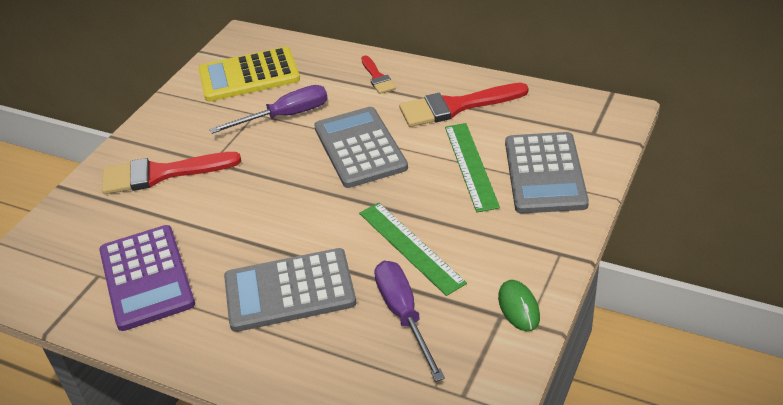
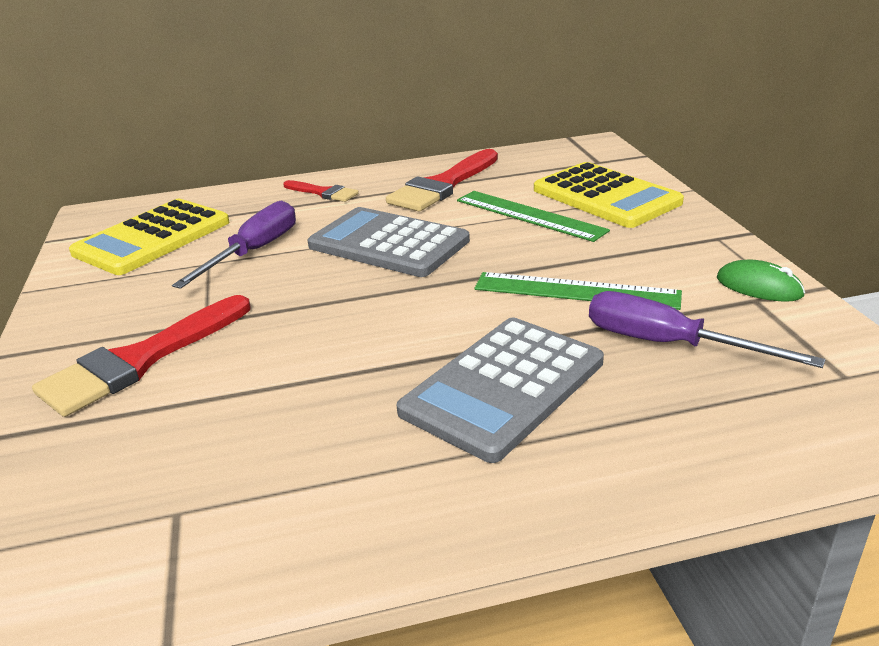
camera: 40 degrees left, 10 degrees down
(146, 277) = (271, 473): purple calculator -> none
(545, 173) = (606, 196): grey calculator -> yellow calculator

